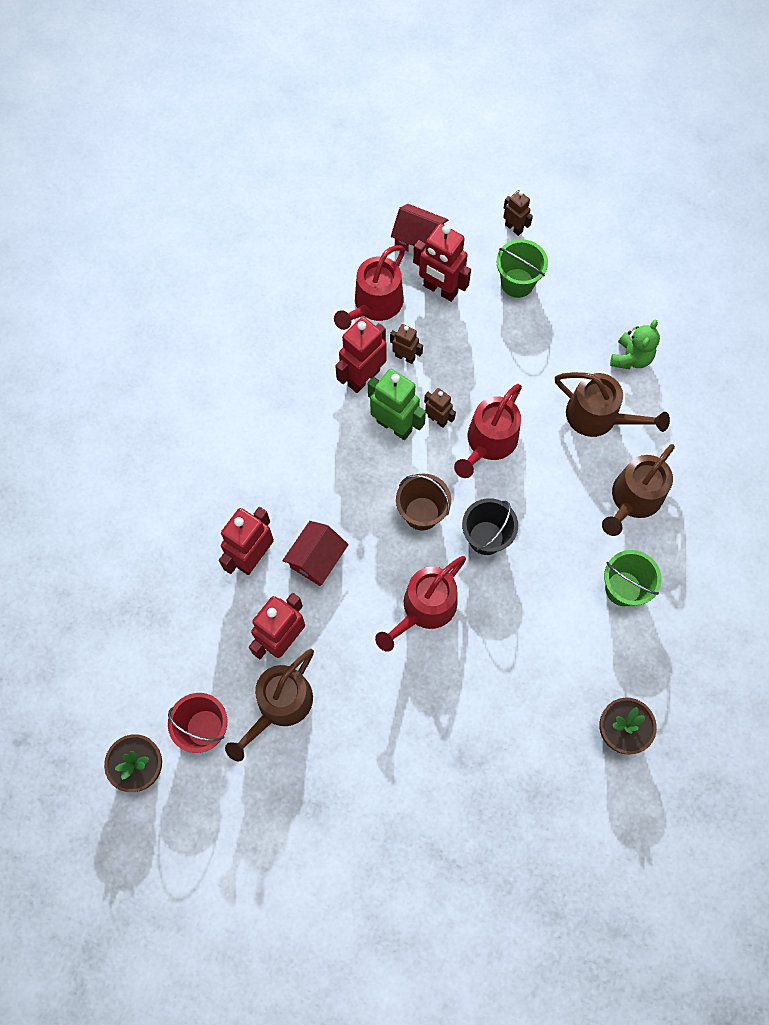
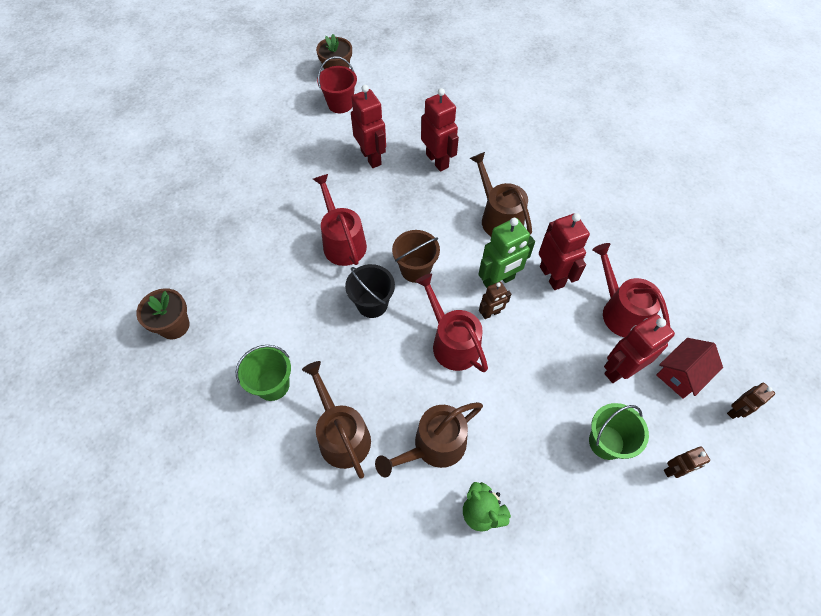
camera: 115 degrees right, 10 degrees down
(280, 705) = (329, 142): brown watering can -> brown watering can (498, 218)
(317, 559) = (416, 194): red house -> none
(405, 357) = (560, 313): brown robot -> brown robot (736, 411)

